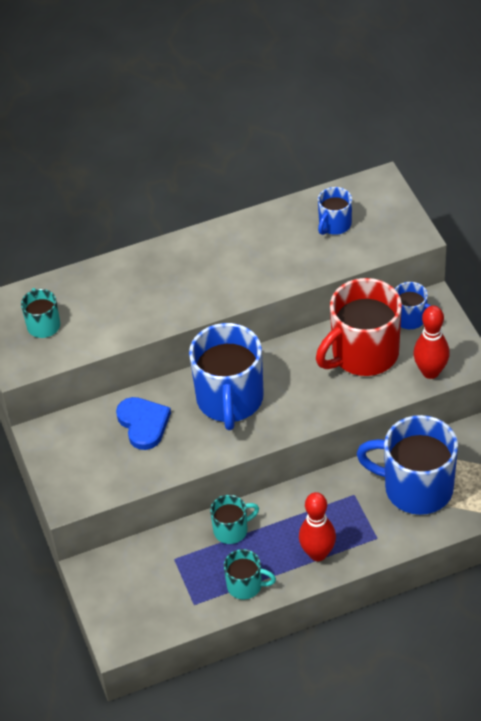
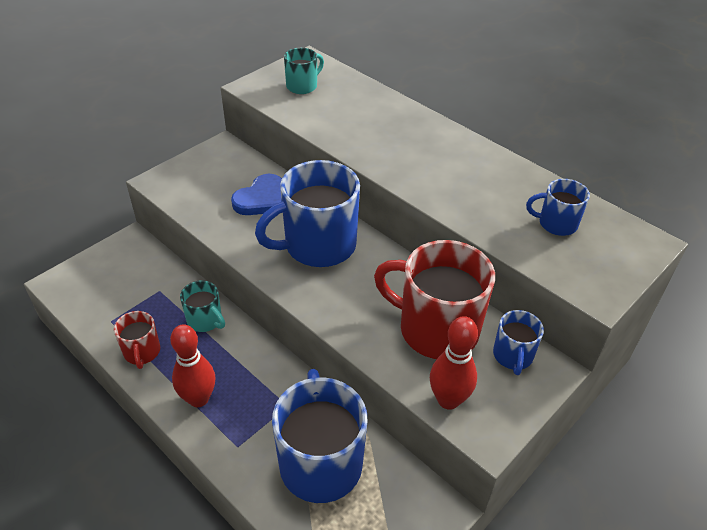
camera: 60 degrees right, 5 degrees down
(245, 585) = (142, 352): turquoise mug -> red mug

